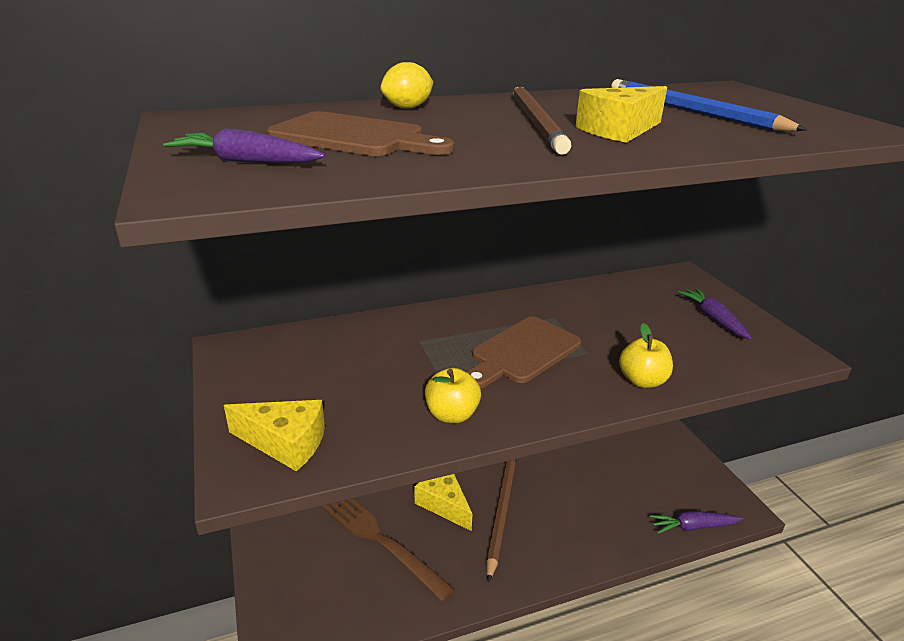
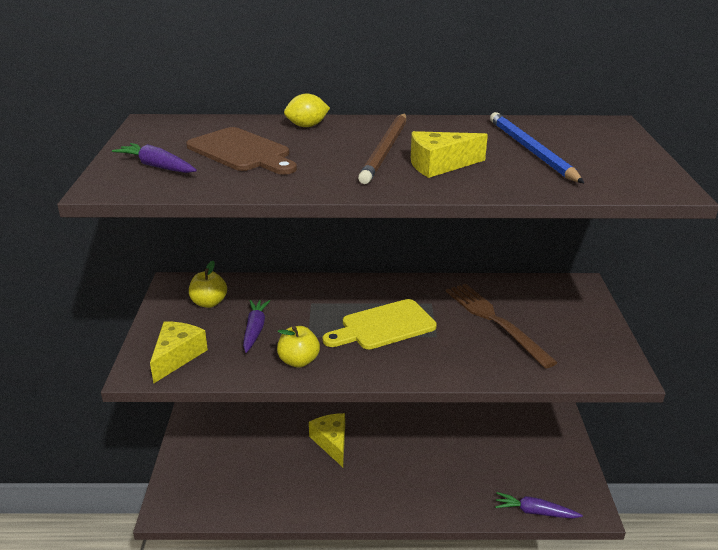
camera: 20 degrees right, 0 degrees up
(285, 443) = (177, 356): yellow cheese -> yellow cheese turned 105 degrees counterclockwise
(381, 540) = (270, 457): brown fork -> brown fork (495, 321)
(502, 510) = (375, 458): brown pencil -> none
(522, 352) = (383, 326): brown cutting board -> yellow cutting board
(642, 381) = (463, 366): yellow apple -> yellow apple (209, 303)
(713, 319) = (572, 328): purple carrot -> purple carrot (255, 330)

